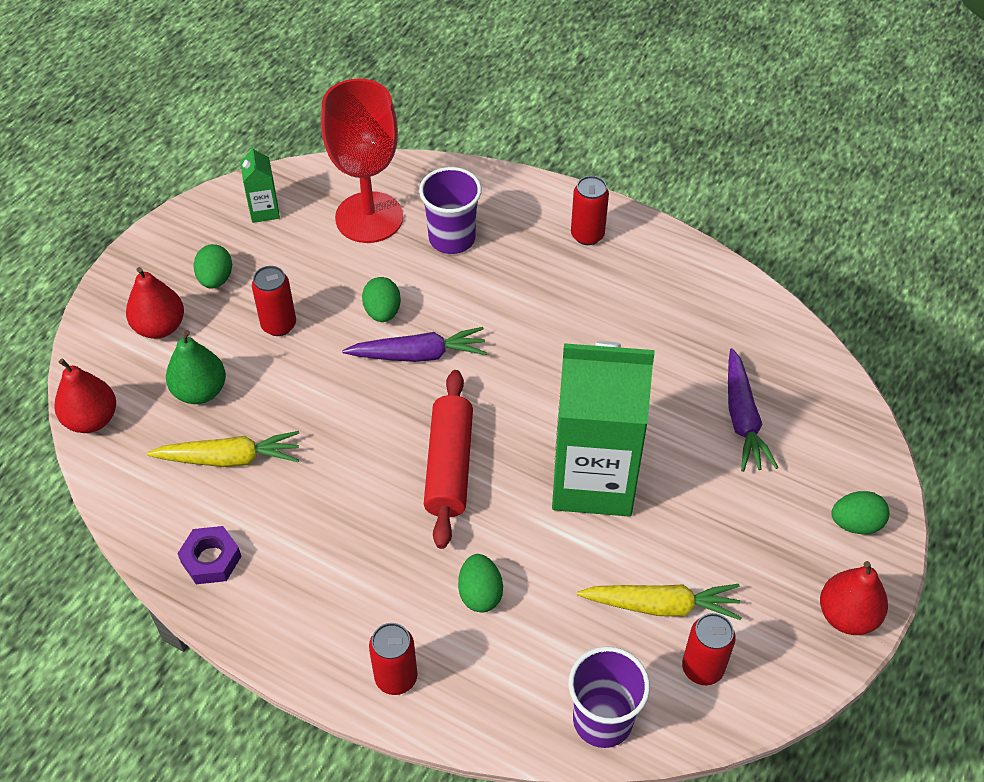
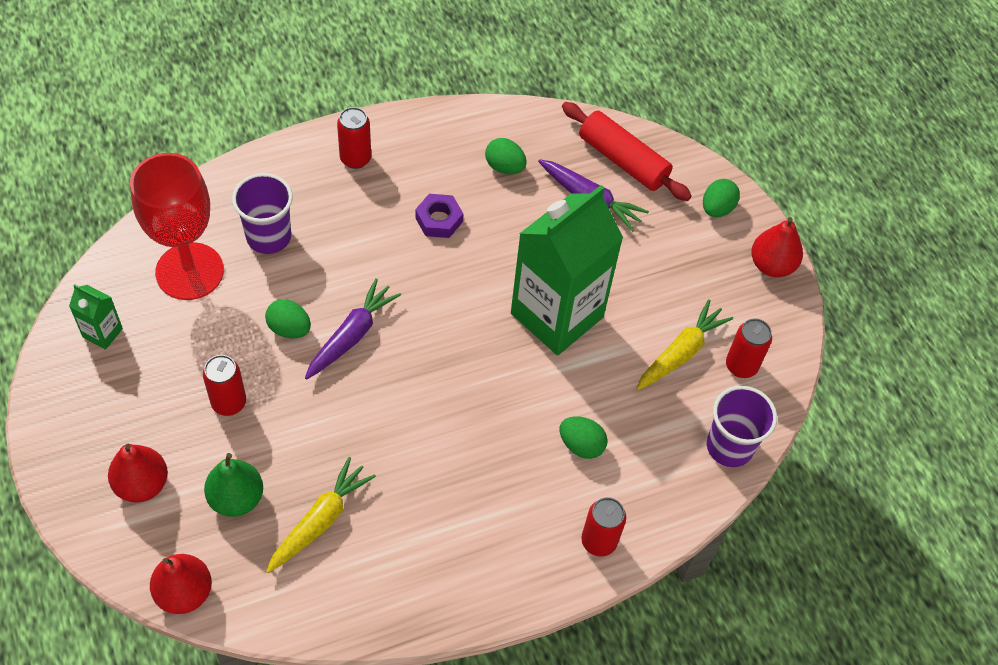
camera: 55 degrees left, 5 degrees up
(211, 559) = (398, 593): purple nut -> purple nut (439, 220)
(216, 279) = (136, 413): green egg -> green egg (504, 167)
(449, 466) = (465, 388): red rolling pin -> red rolling pin (623, 160)

